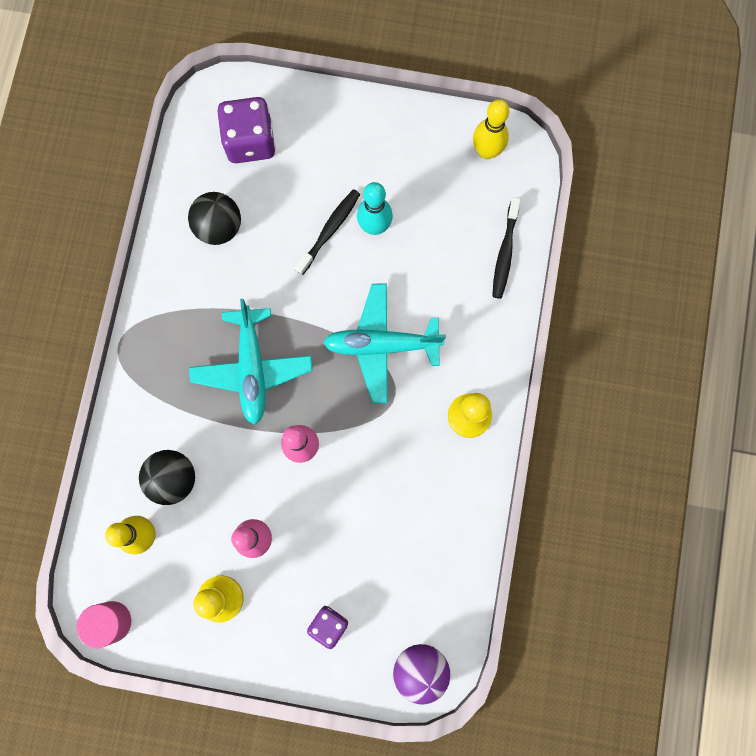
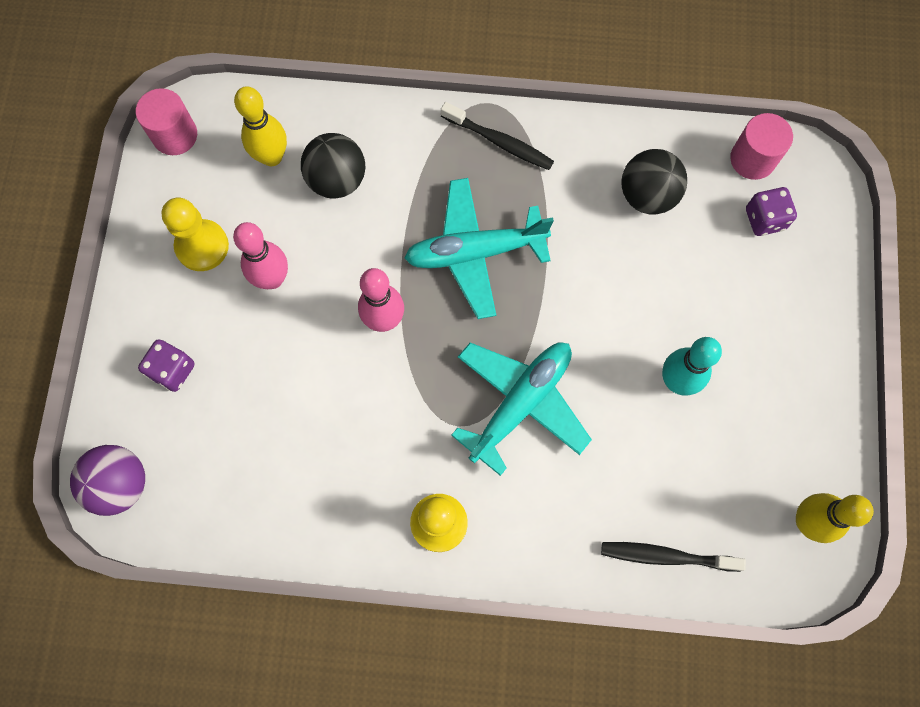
camera: 85 degrees right, 5 degrees down
(197, 142) = (752, 159): none -> pink cylinder
(250, 141) = (764, 219): purple dice -> purple dice, size x0.59
(330, 230) = (663, 326): black toothbrush -> black toothbrush (500, 142)
(381, 345) = (520, 403): turquoise plane -> turquoise plane turned 45 degrees clockwise

